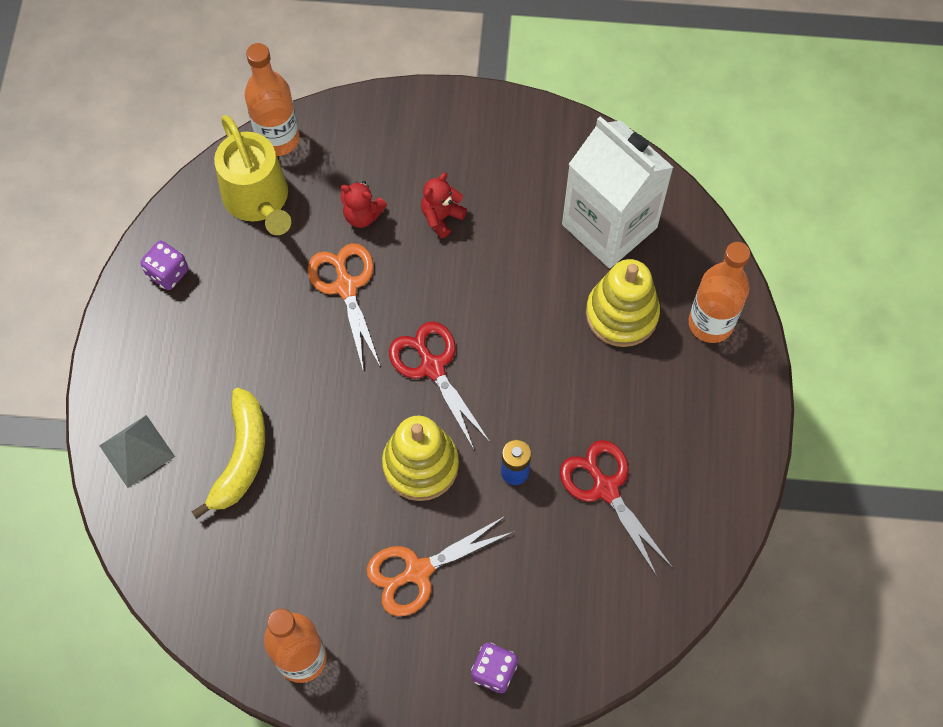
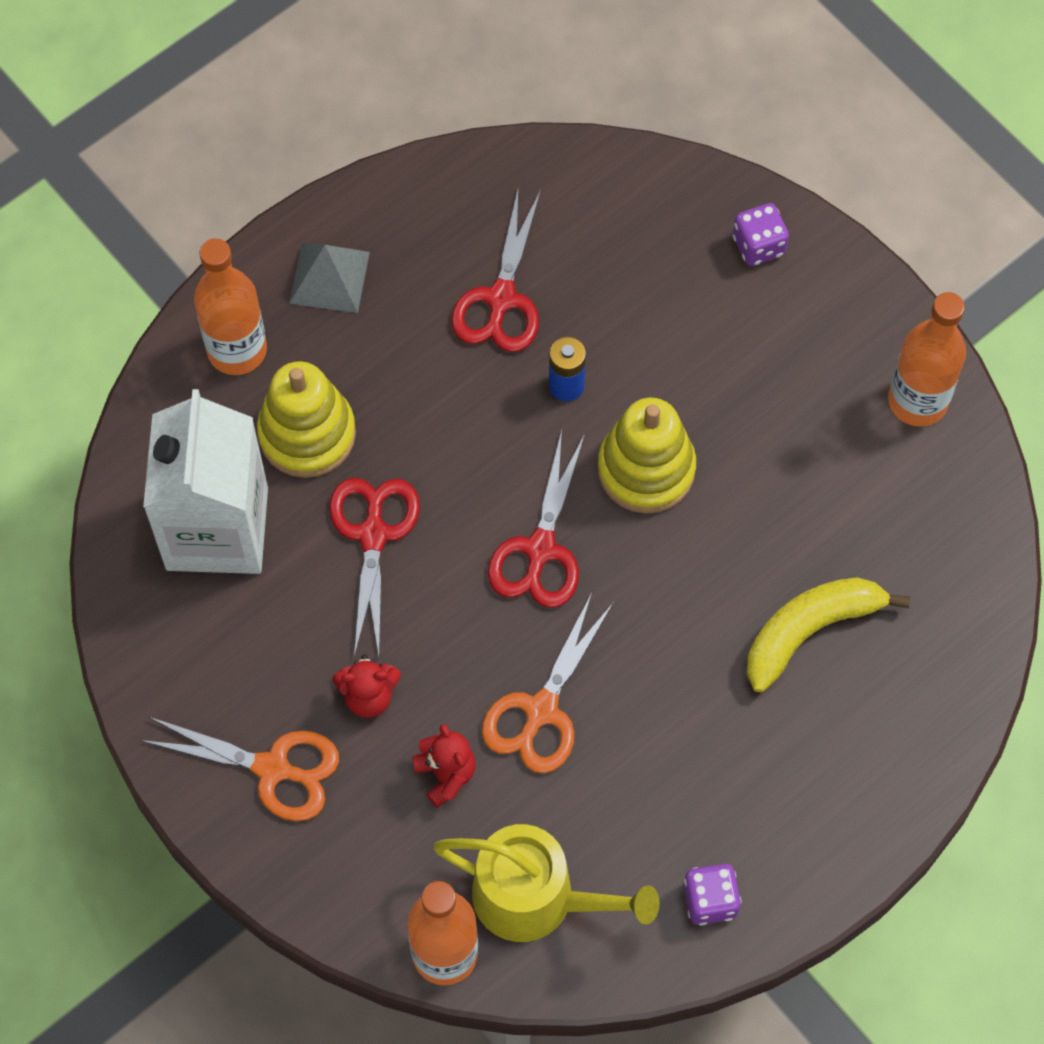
camera: 135 degrees left, 0 degrees up
(137, 451) = (907, 730): grey pyramid -> grey pyramid (329, 277)
(258, 199) = (536, 897): yellow watering can -> yellow watering can turned 90 degrees clockwise
(418, 571) = (743, 380): orange scissors -> orange scissors (272, 769)
(527, 295) = (373, 535): none -> red scissors

